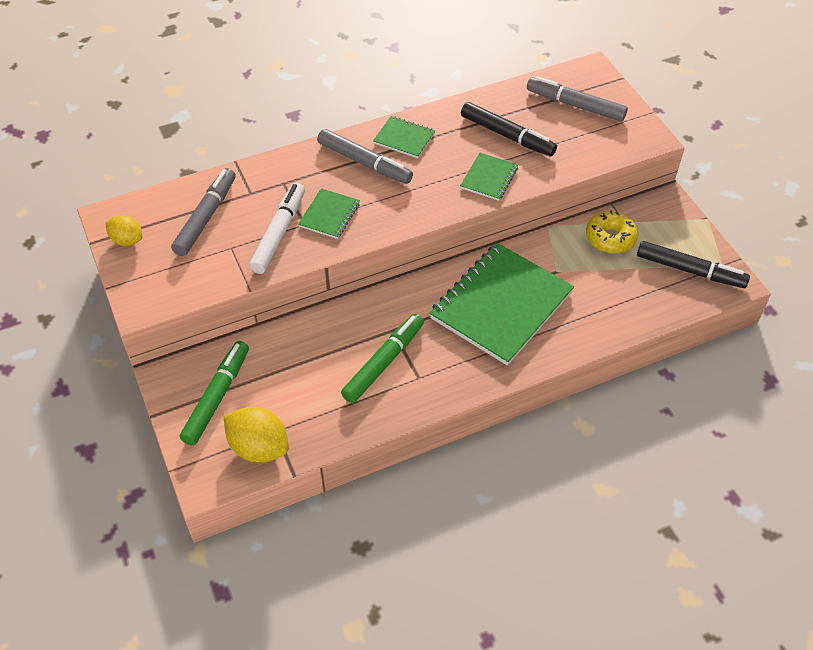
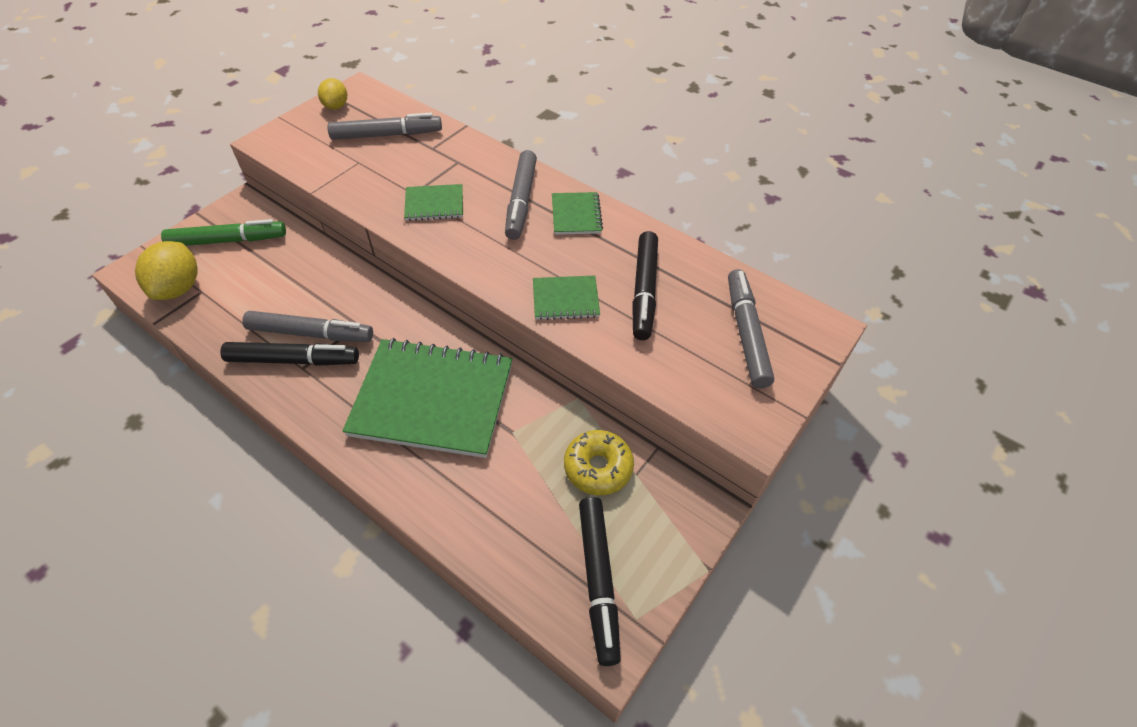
camera: 60 degrees right, 0 degrees up
(279, 233) = (392, 182): white marker -> none
(384, 362) = (311, 334): green marker -> grey marker
(407, 381) = (293, 360): none -> black marker

